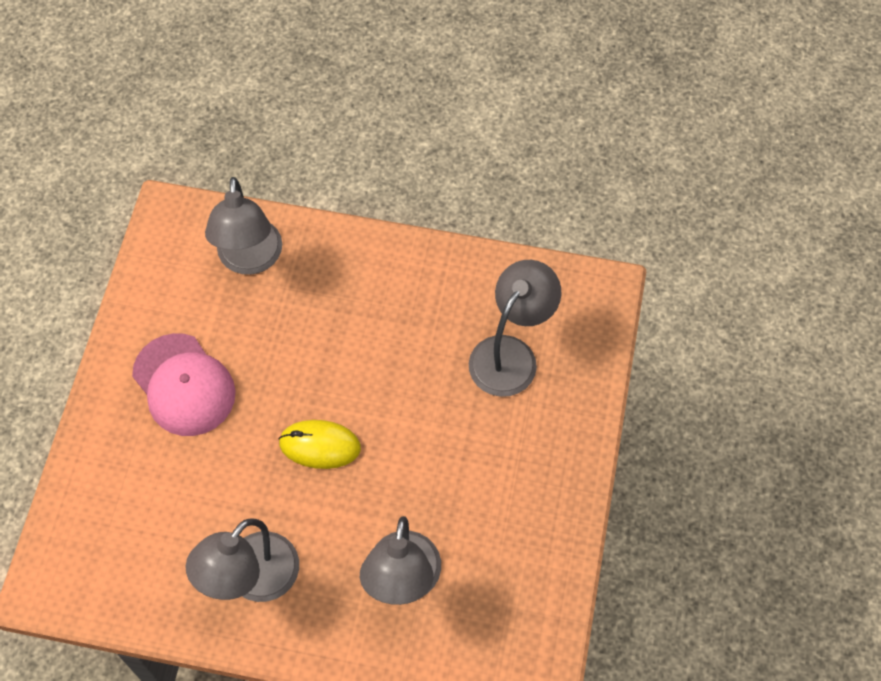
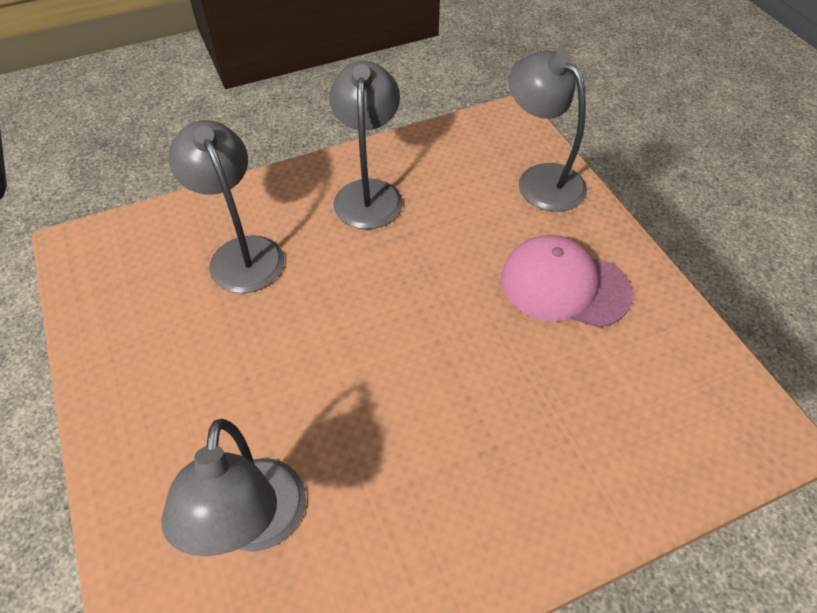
camera: 145 degrees right, 10 degrees down
(250, 260) = (637, 440): grey lamp -> grey lamp (541, 179)
(320, 445) = (397, 309): yellow mouse -> none

